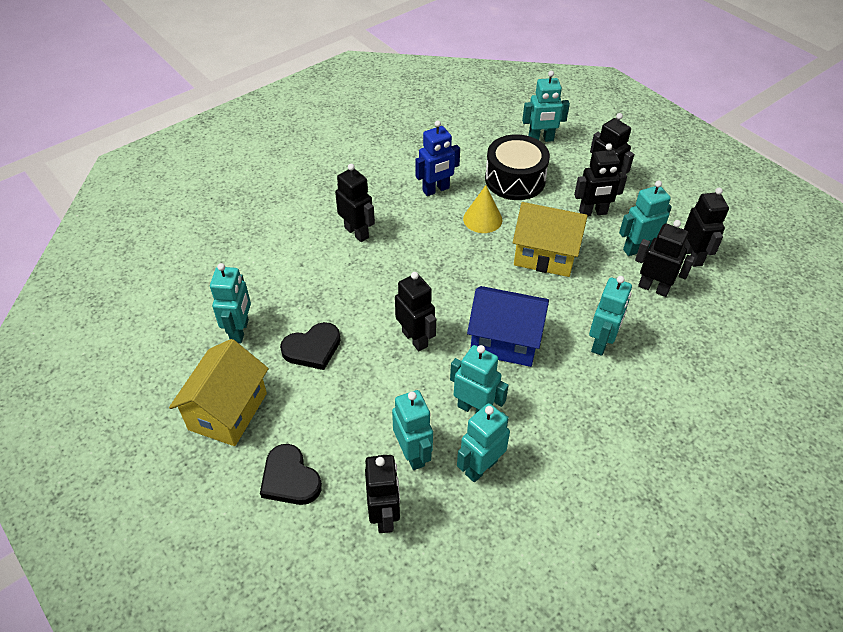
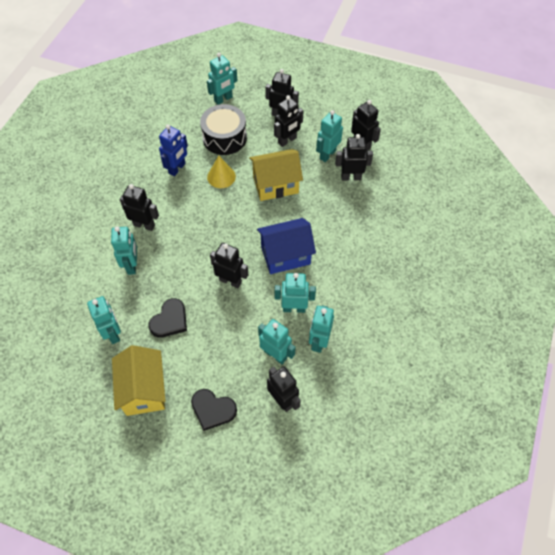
camera: 30 degrees left, 10 degrees up
(601, 343) = (341, 228): turquoise robot -> turquoise robot (132, 265)

